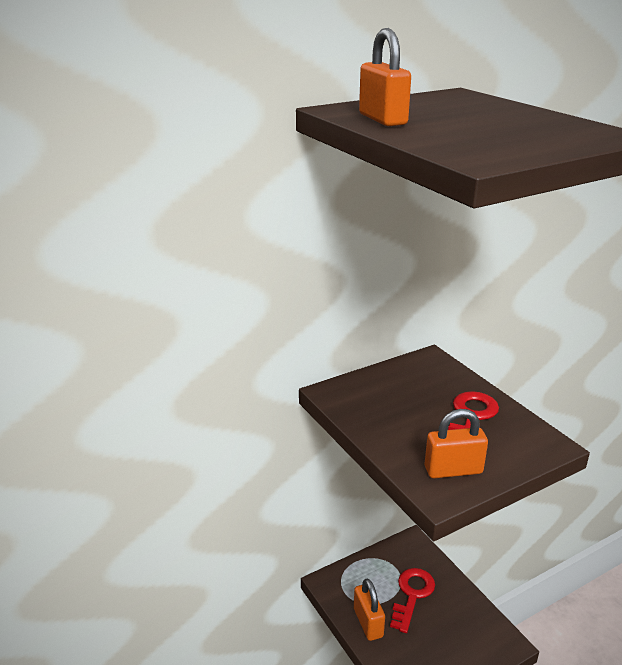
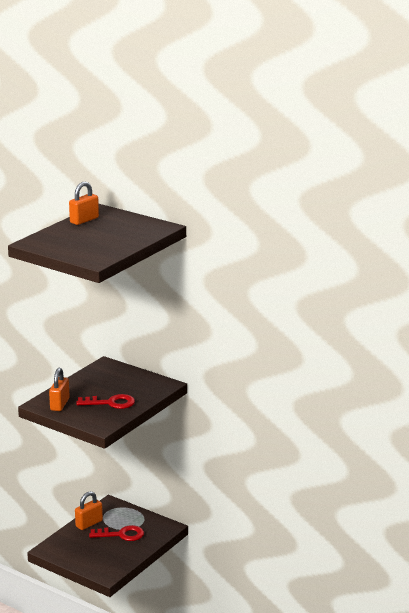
camera: 65 degrees right, 5 degrees down
(453, 470) = (59, 404): orange padlock -> orange padlock turned 45 degrees clockwise

